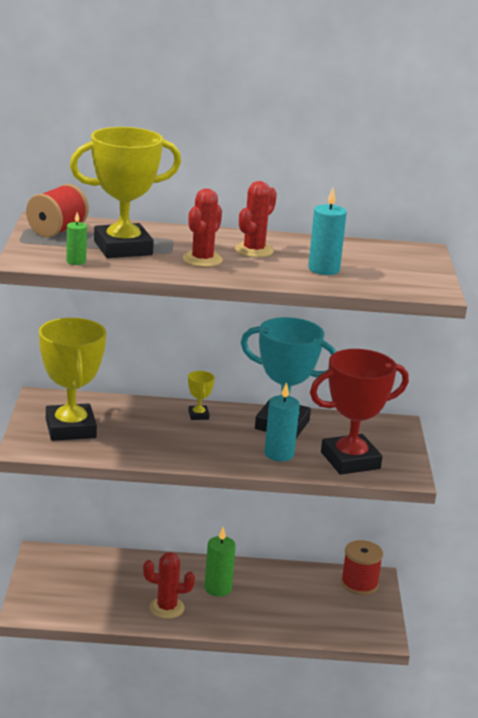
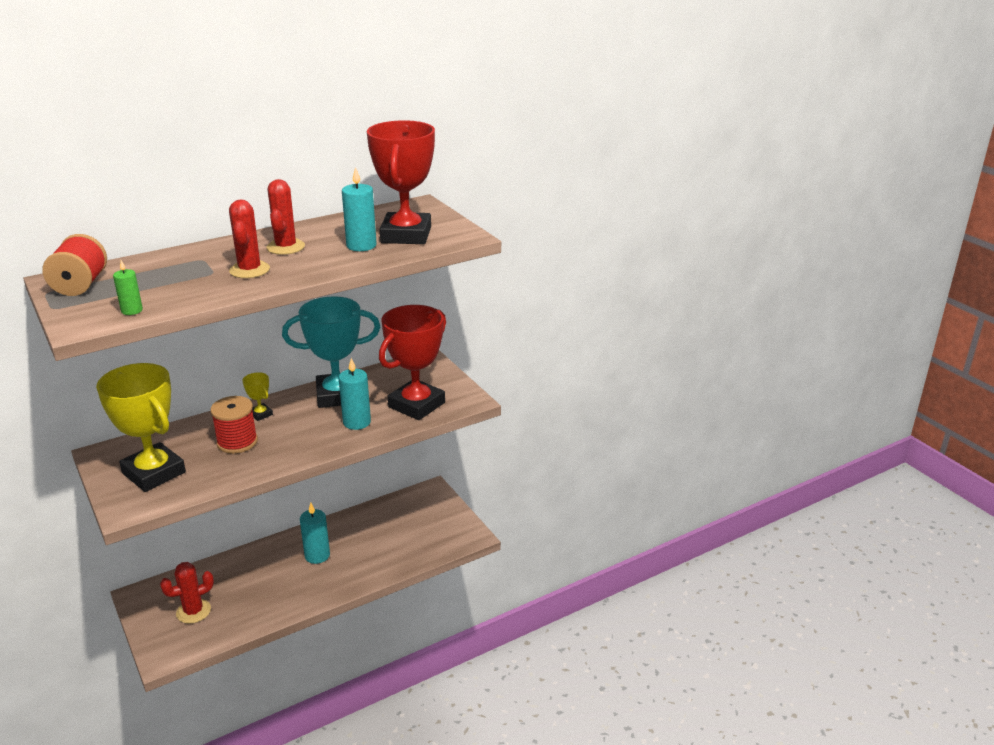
camera: 30 degrees left, 5 degrees up
(123, 248) = (164, 282): yellow trophy -> none
(166, 608) = (287, 592): red cactus -> red cactus (193, 611)
(218, 588) = (317, 555): green candle -> turquoise candle
(359, 584) = (424, 501): red spool -> red spool (237, 442)
(377, 273) = (406, 235): none -> red trophy

